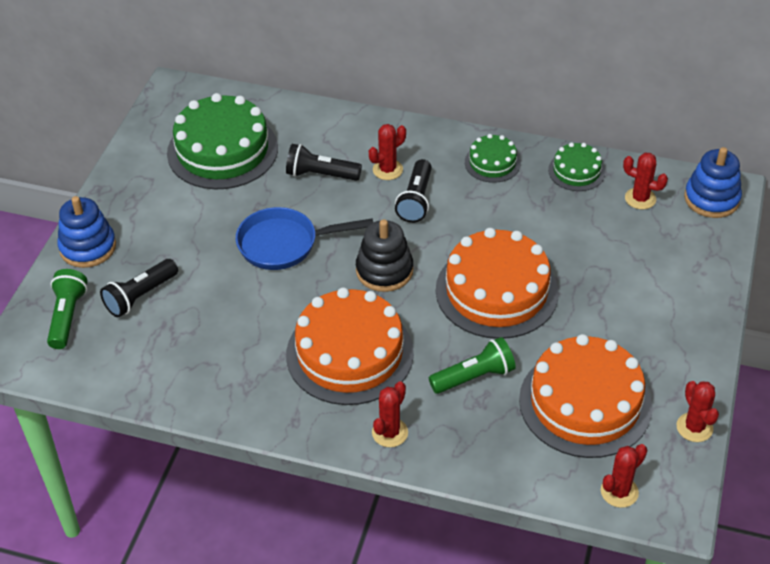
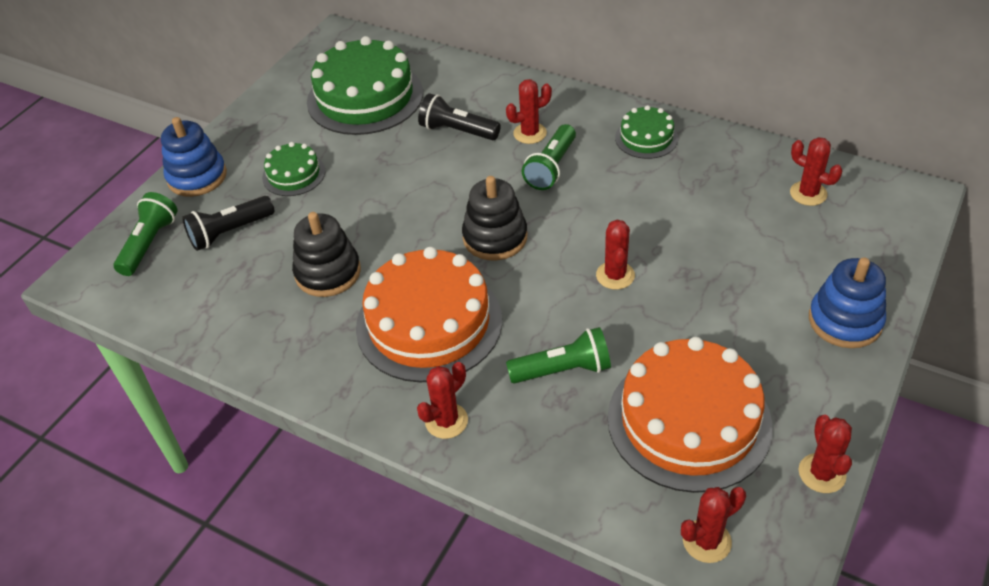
camera: 15 degrees right, 0 degrees up
(245, 321) = (328, 273): none -> black stacking toy
(284, 244) = (396, 197): blue pan -> none
(416, 200) = (551, 167): black flashlight -> green flashlight
(496, 291) = (615, 275): orange cake -> red cactus
(576, 171) = (739, 156): green cake -> green cake (294, 174)
(711, 199) = (895, 203): blue stacking toy -> blue stacking toy (845, 321)

